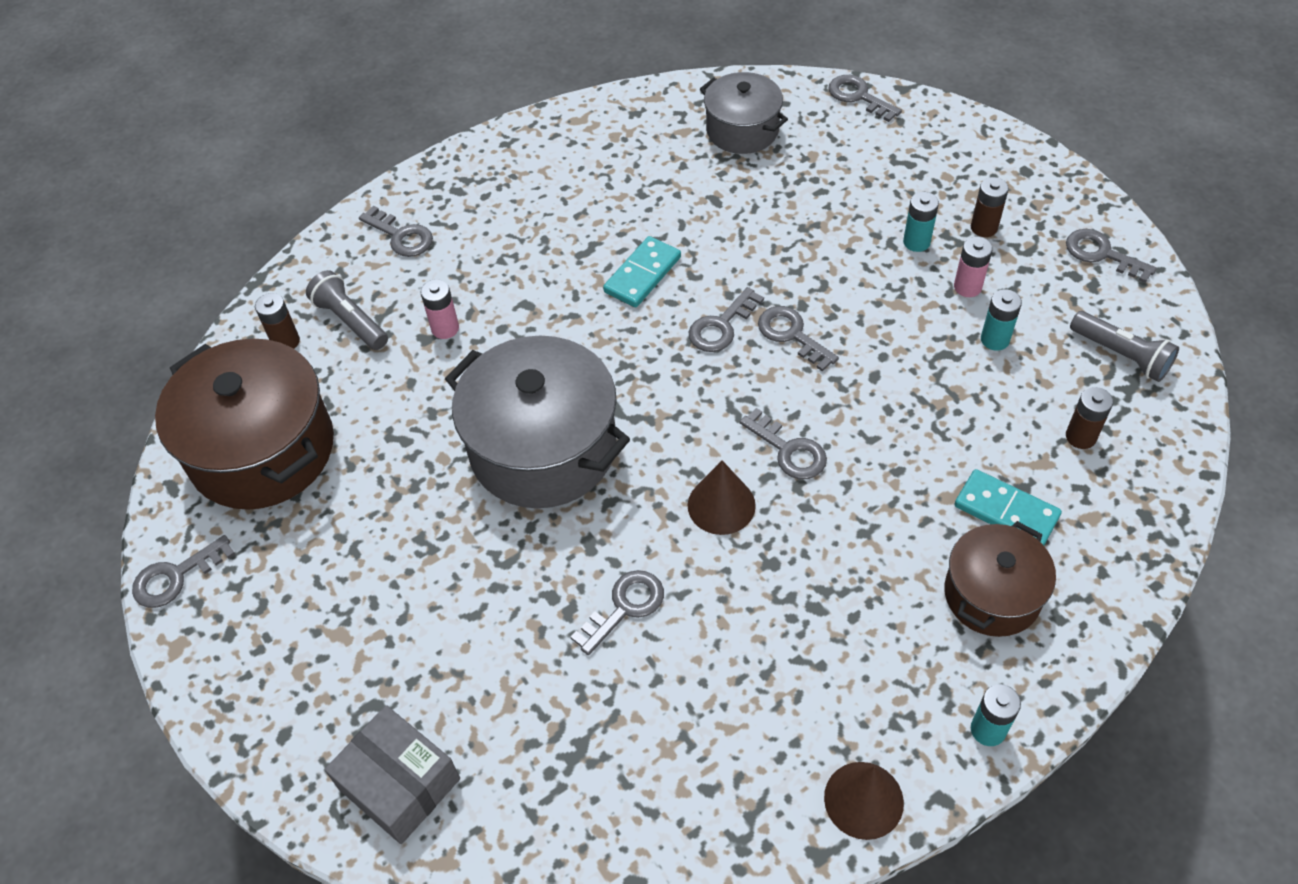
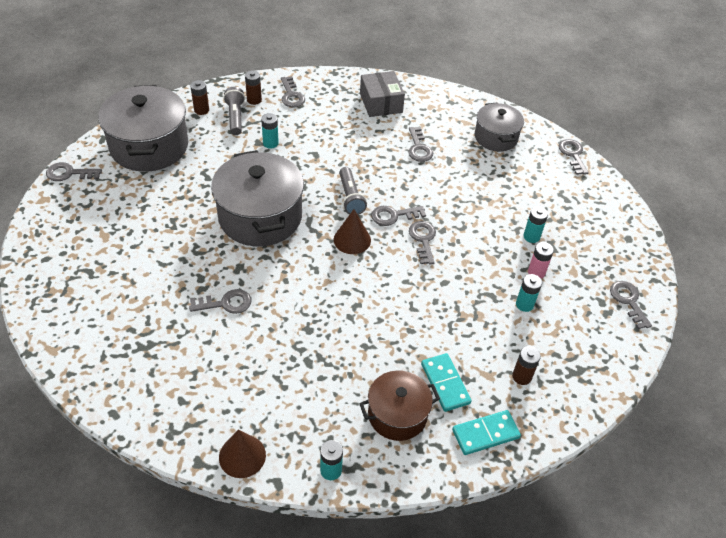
camera: 30 degrees right, 5 degrees down
(262, 450) = (149, 146): brown pot -> grey pot
(399, 784) = (67, 307): grey box -> grey box (381, 103)
(445, 328) = (270, 143): pink battery -> turquoise battery
(642, 274) = (380, 172): turquoise domino -> turquoise domino (485, 434)
(721, 505) = (312, 290): brown cone -> brown cone (352, 240)
(788, 450) = (368, 288): grey key -> grey key (419, 148)
(984, 227) = (575, 251): brown battery -> brown battery (254, 100)
(1121, 355) = (586, 354): grey flashlight -> grey flashlight (350, 197)

